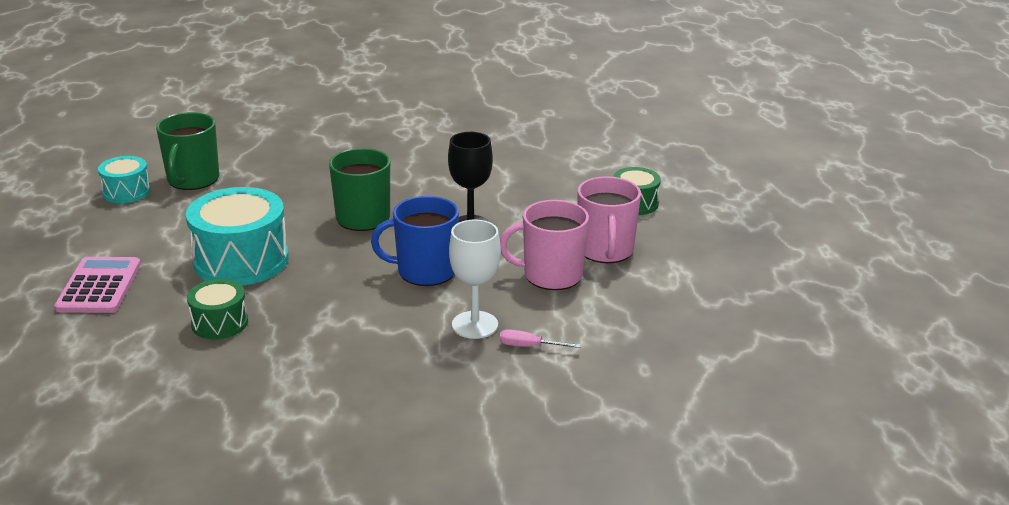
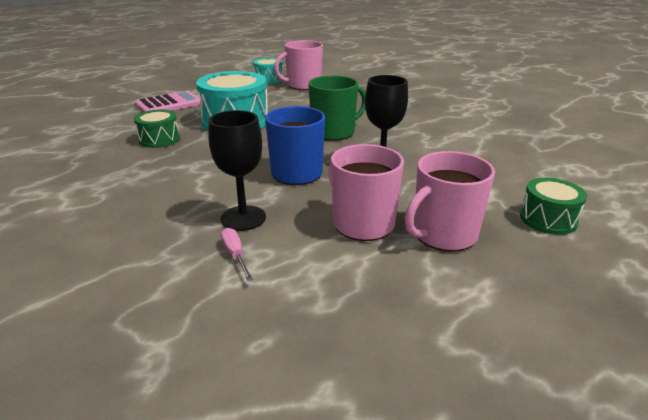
camera: 55 degrees right, 0 degrees up
(192, 180) = (303, 85): green mug -> pink mug
(475, 325) = (243, 218): white goblet -> black goblet

